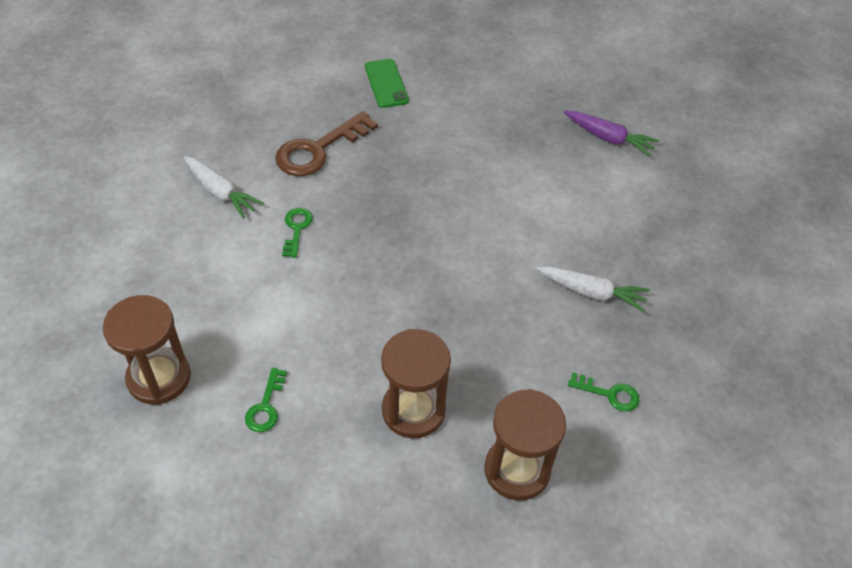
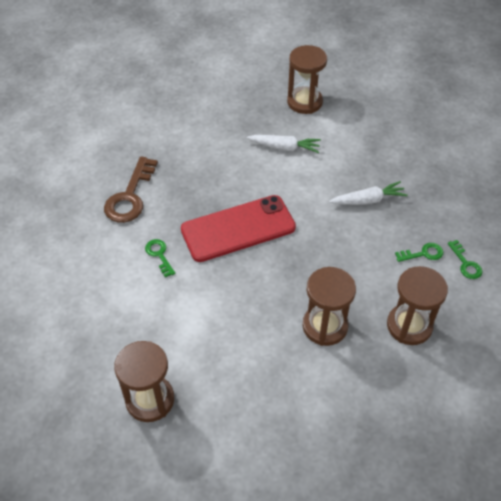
camera: 30 degrees left, 0 degrees up
(221, 192) = (87, 258): white carrot -> white carrot (284, 147)
(266, 406) = (234, 376): green key -> green key (466, 263)
(386, 83) = (139, 131): green phone -> none
(406, 245) = (238, 228): none -> red phone
(609, 138) = (304, 102): purple carrot -> brown hourglass

